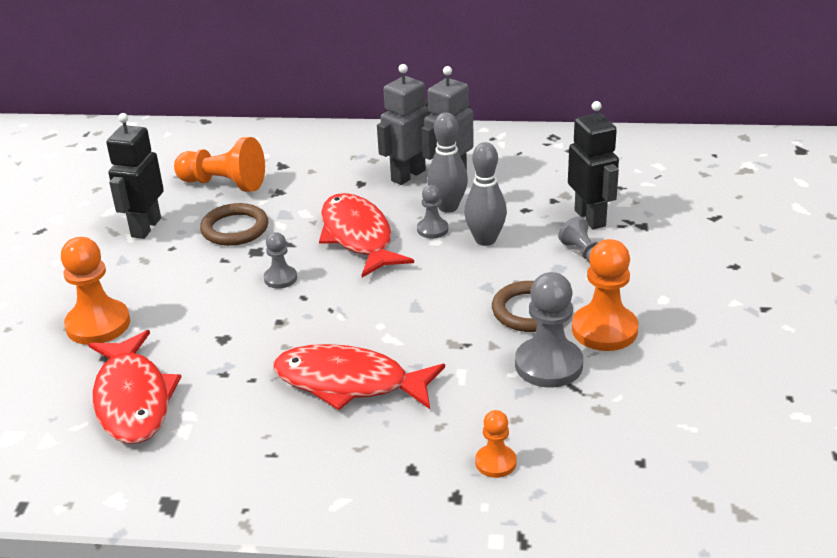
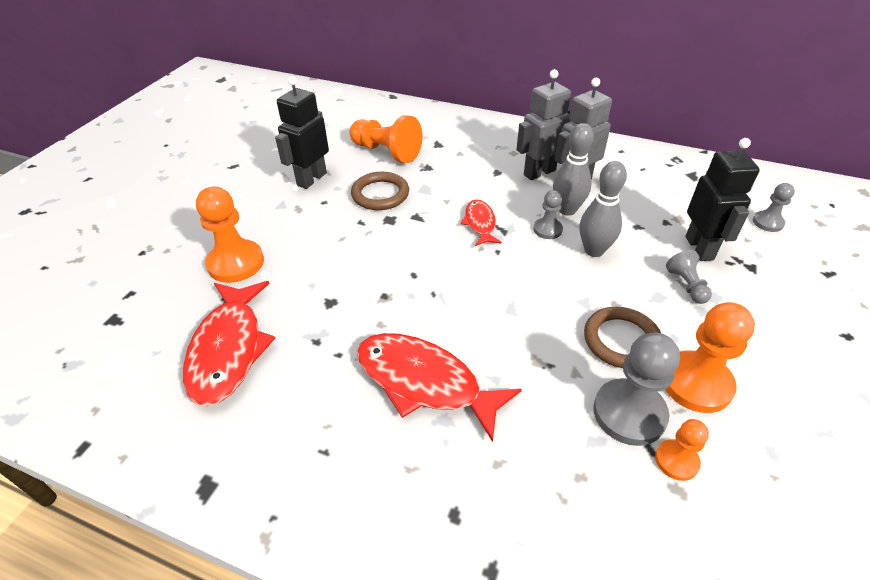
camera: 15 degrees right, 10 degrees up
(280, 278) = (400, 251): grey pawn -> grey pawn (767, 222)
(358, 237) = (480, 223): red fish -> red fish, size x0.54
(495, 462) = (546, 534): orange pawn -> orange pawn (676, 461)

